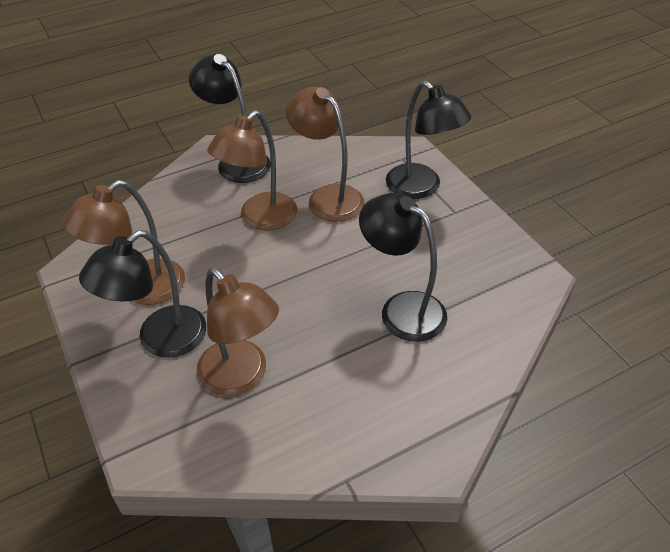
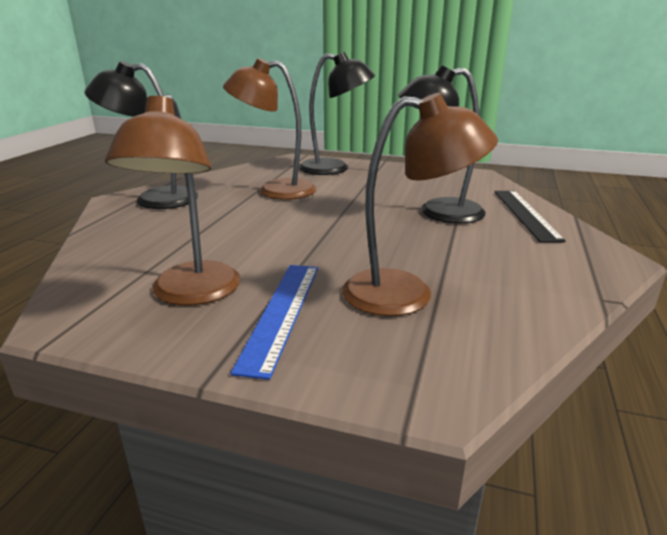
camera: 45 degrees left, 20 degrees down
(160, 340) = (281, 313): black lamp -> blue ruler
(260, 218) = (238, 216): brown lamp -> none
(469, 361) = (525, 214): none -> black ruler

